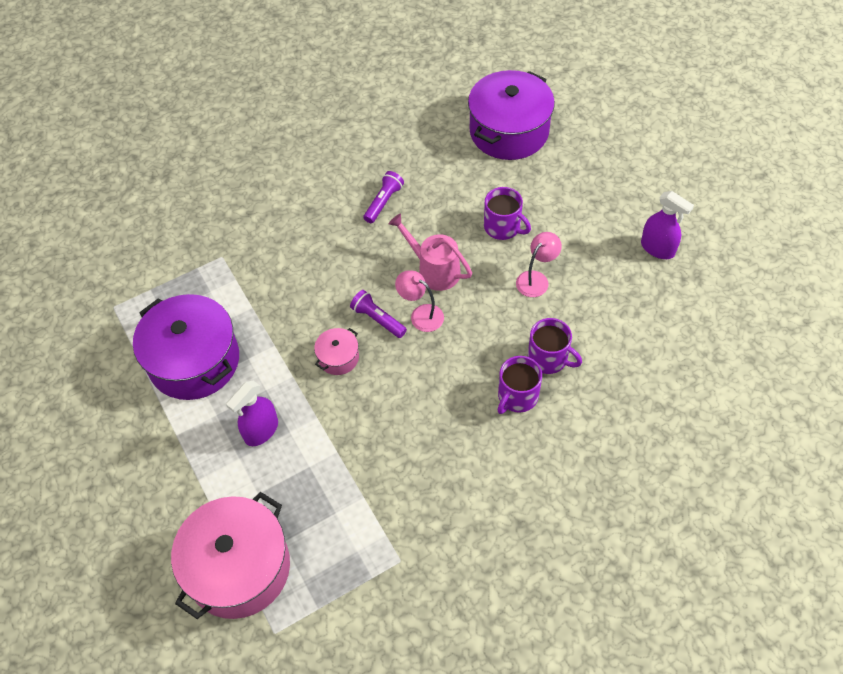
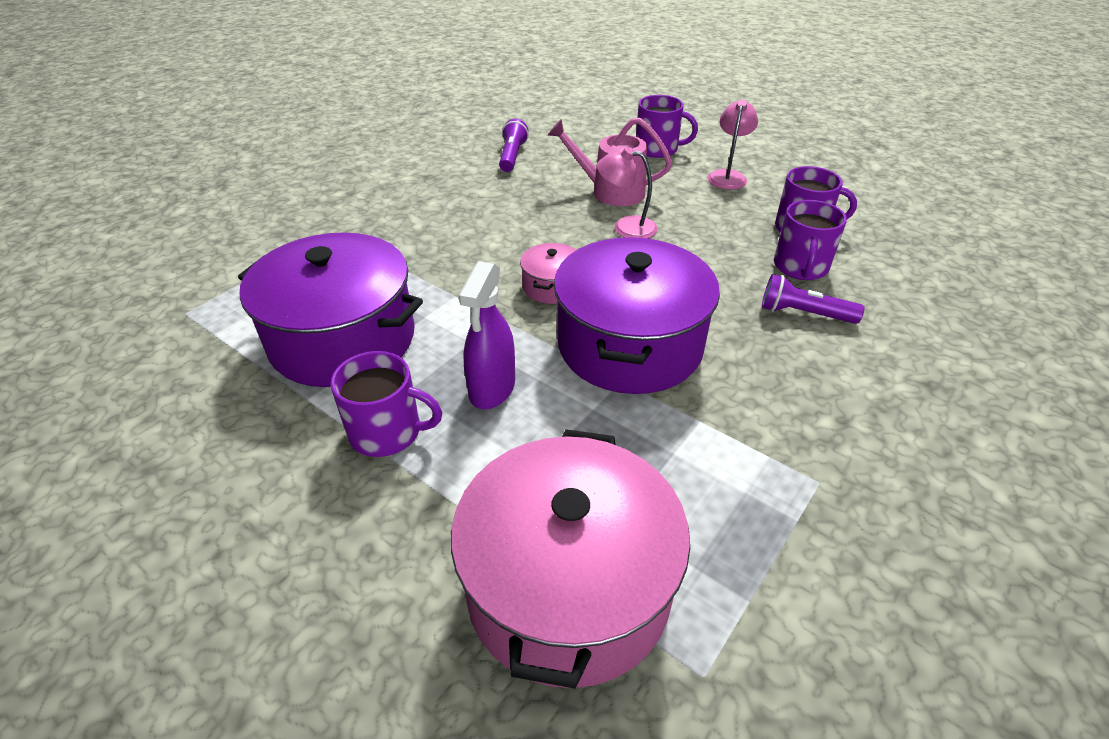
camera: 25 degrees left, 15 degrees down
(193, 441) = (387, 432): none -> purple mug
(378, 319) = (576, 242): purple flashlight -> purple flashlight (803, 313)
(509, 131) = (606, 93): purple pot -> purple pot (630, 345)
(657, 248) = (822, 134): purple spray bottle -> none

